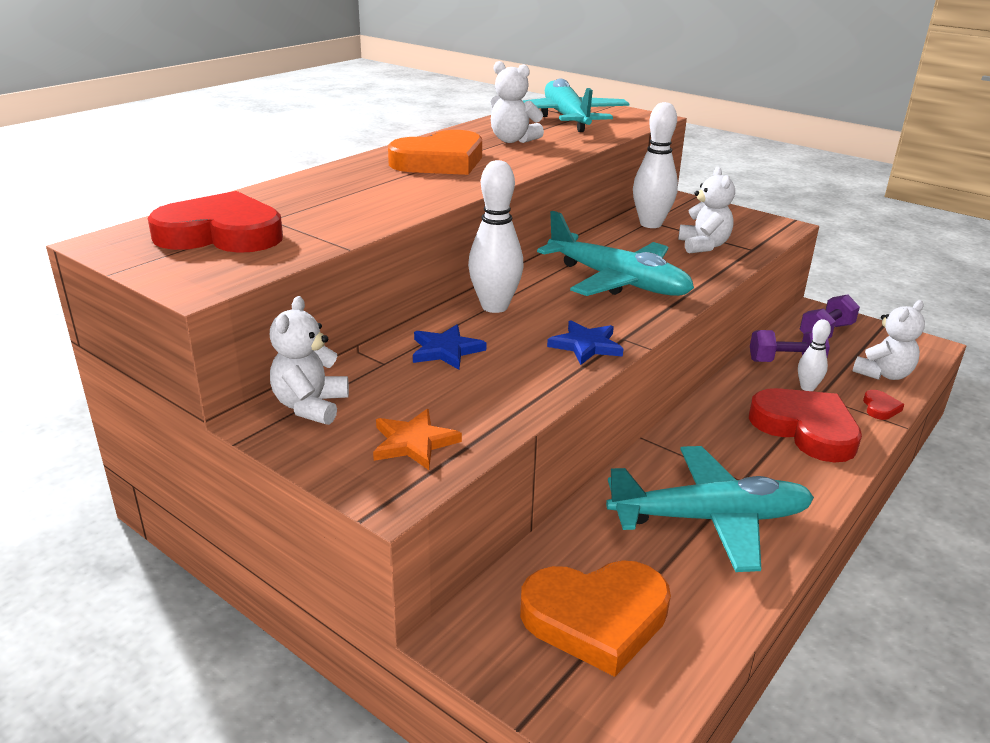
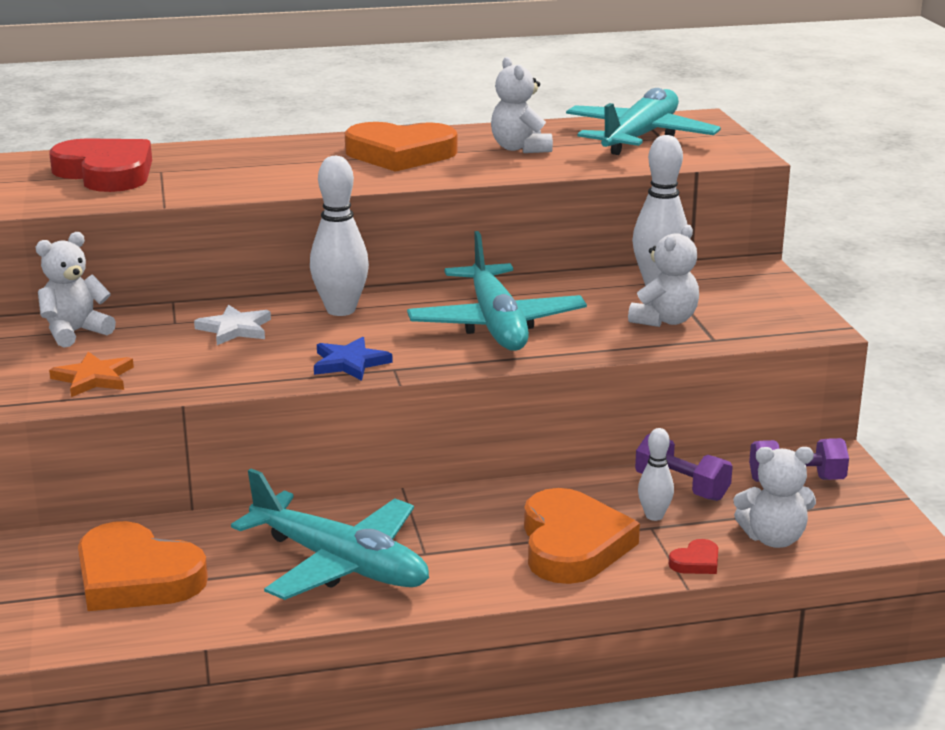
camera: 40 degrees right, 5 degrees down
(446, 350) = (235, 329): blue star -> white star
(805, 429) = (572, 544): red heart -> orange heart

